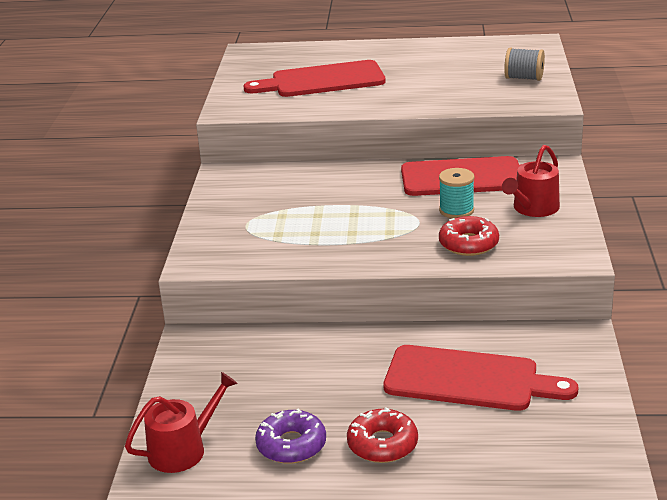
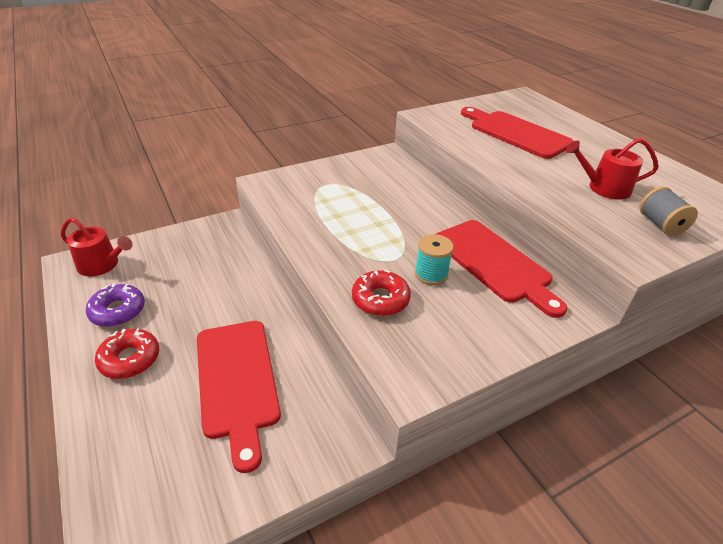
camera: 55 degrees right, 10 degrees up
(533, 208) = (477, 321): red watering can -> red watering can (604, 188)

